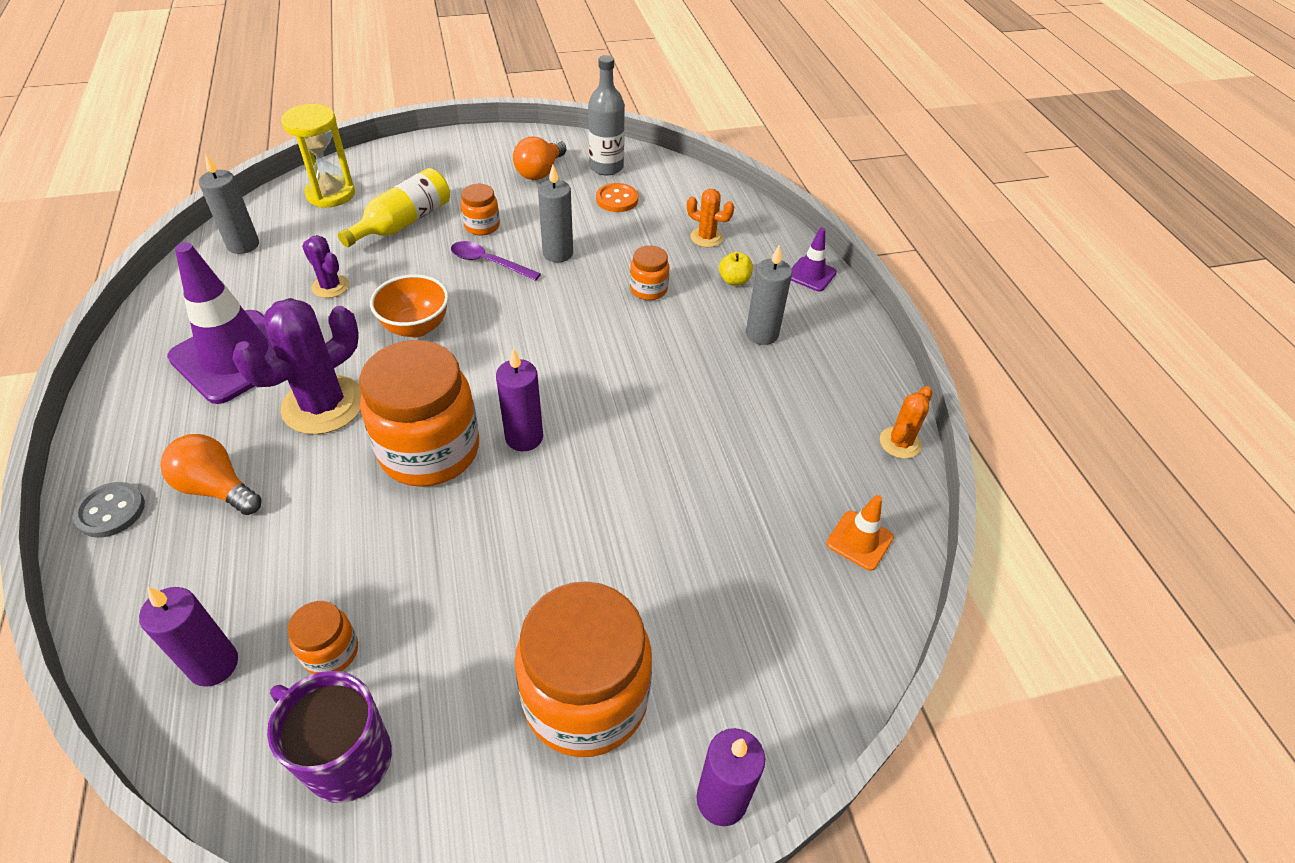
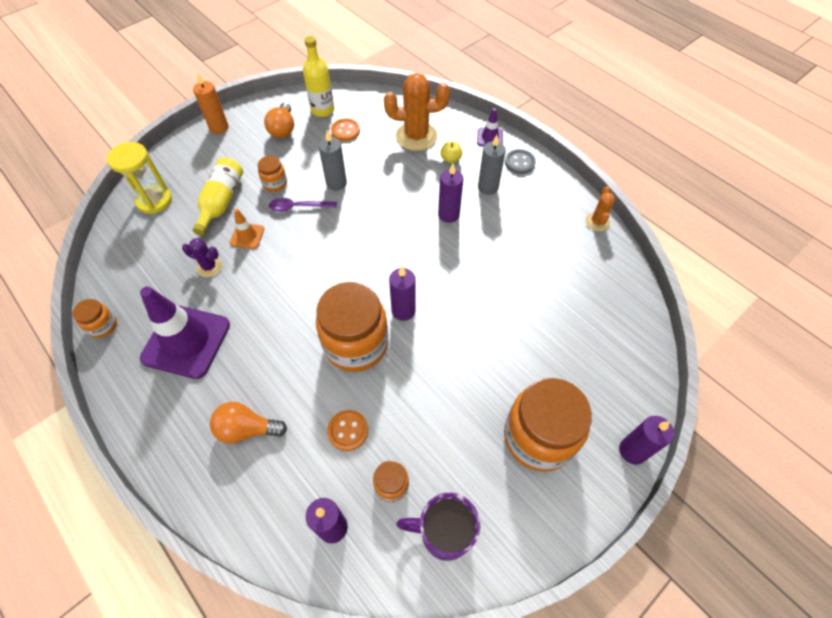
camera: 25 degrees left, 10 degrees up
(111, 511) = (192, 476): grey button -> grey button (519, 162)
(243, 245) = (124, 263): grey candle -> none
(323, 405) = (269, 346): purple cactus -> none
(333, 552) = (348, 431): none -> orange button
(416, 327) = (286, 270): orange bowl -> none
(466, 145) = (219, 127): none -> orange candle
(606, 167) = (322, 110): grey bottle -> yellow bottle
(648, 289) = (407, 185): orange jar -> orange jar (103, 326)
(679, 346) = (448, 214): none -> purple candle
(706, 237) = (416, 136): orange cactus -> orange cactus, size x1.93
(859, 540) = (611, 286): orange traffic cone -> orange traffic cone (247, 236)

